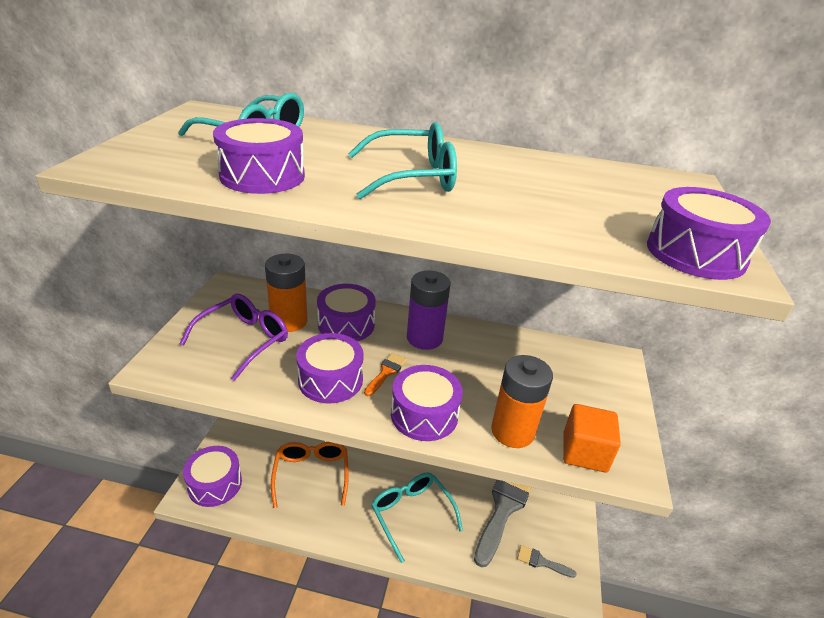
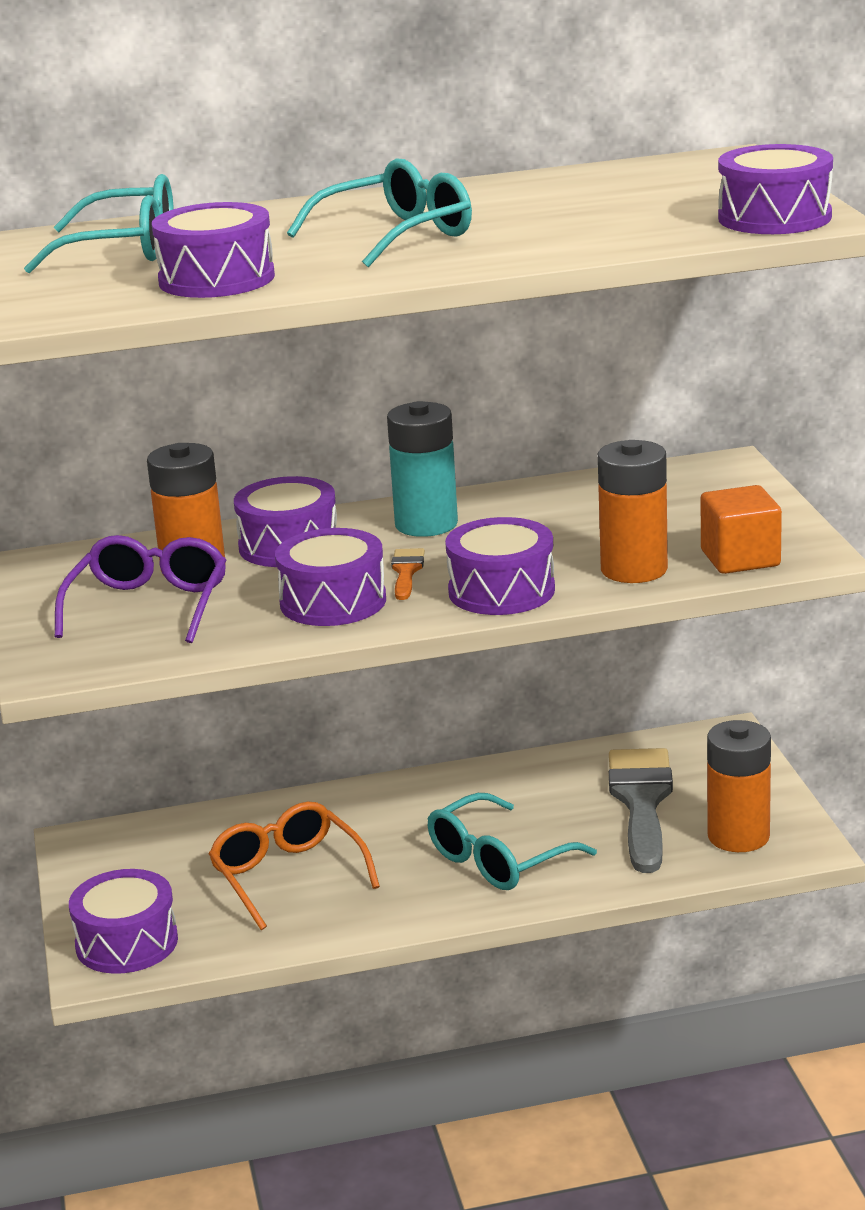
camera: 20 degrees left, 10 degrees down
(411, 514) = (499, 859): turquoise glasses -> turquoise glasses turned 75 degrees counterclockwise
(424, 338) = (426, 524): purple battery -> turquoise battery
(541, 562) = (738, 836): grey brush -> orange battery

